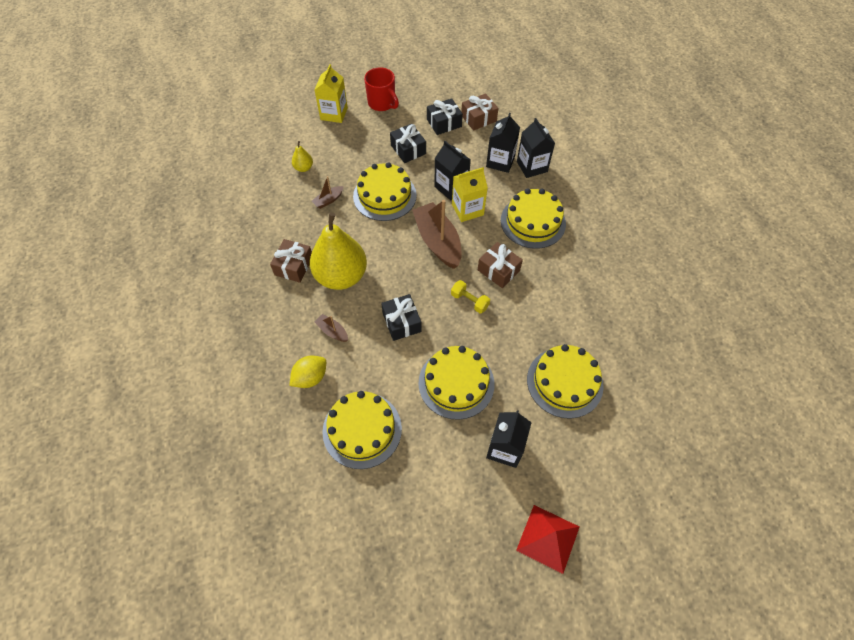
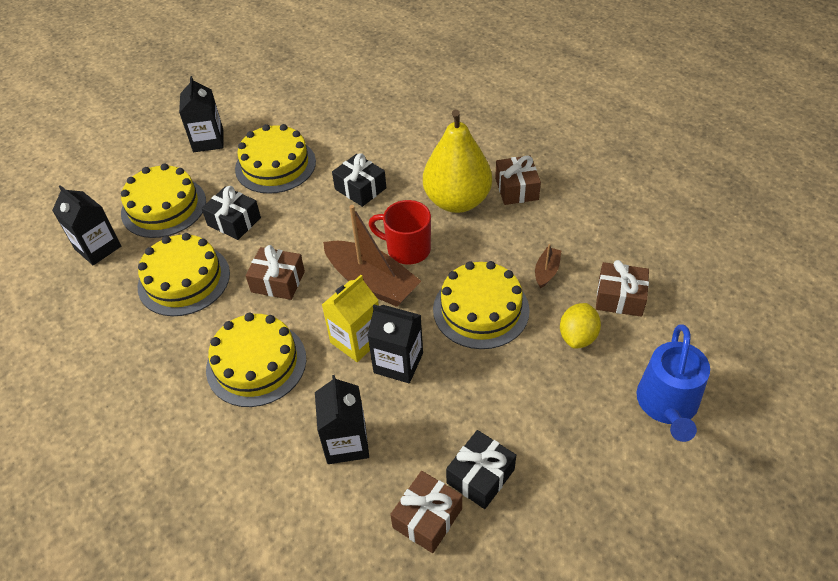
camera: 155 degrees right, 10 degrees down
(303, 168) = (620, 297): yellow pear -> brown gift
(310, 377) = (416, 118): yellow lemon -> yellow lemon (578, 337)
(332, 331) = (424, 155): brown boat -> none
(334, 114) = (667, 405): yellow carton -> blue watering can
(362, 429) = (343, 106): yellow cake -> yellow cake (184, 280)
(382, 103) = (612, 466): red mug -> red mug (407, 249)
(408, 149) = (502, 395): black gift -> black gift (234, 221)
(469, 301) = (297, 236): yellow dumbbell -> none
(532, 166) = (291, 457): black carton -> black carton (98, 248)
(548, 538) = (153, 107): red pyramid -> none

